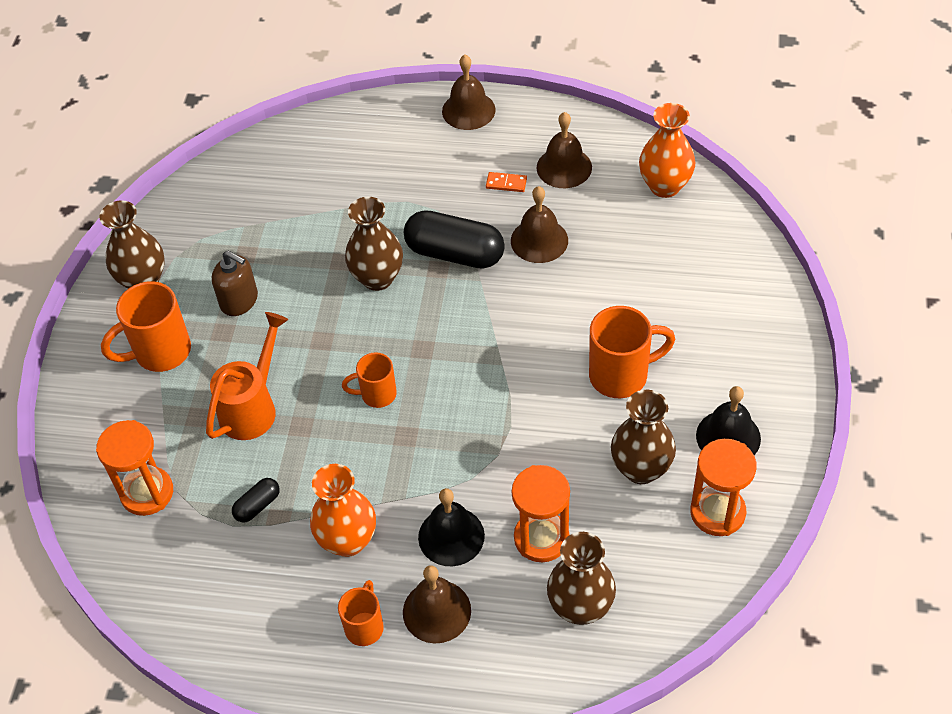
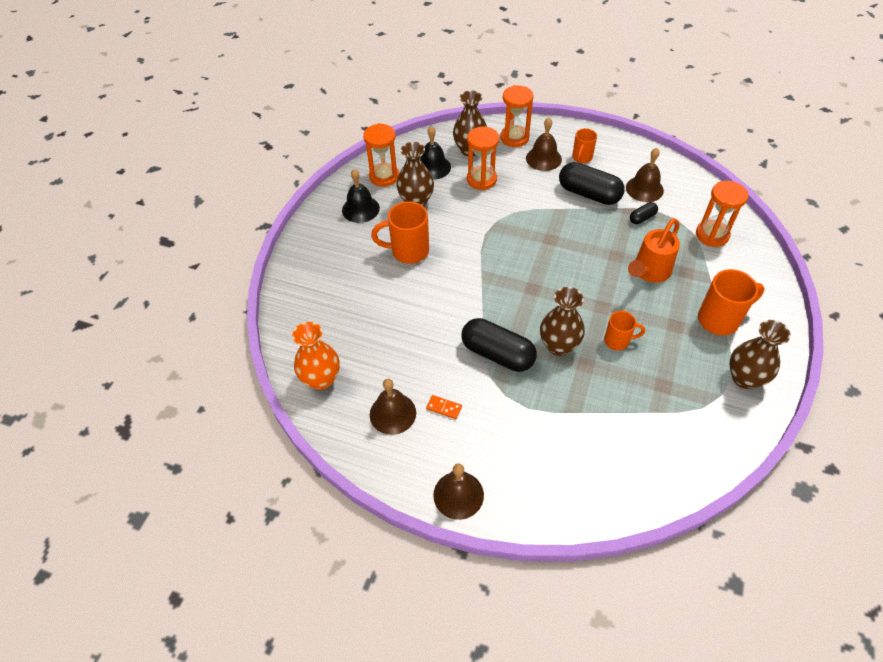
camera: 170 degrees left, 0 degrees up
(239, 301) = (664, 347): brown soap dispenser -> none
(348, 540) = (589, 194): orange vase -> black capsule
(377, 394) = (566, 266): orange mug -> orange mug (617, 341)
(451, 536) = (530, 187): black bell -> black bell (433, 167)
(501, 657) = (514, 138): none -> orange hourglass
(539, 240) = (432, 352): brown bell -> brown bell (644, 189)

